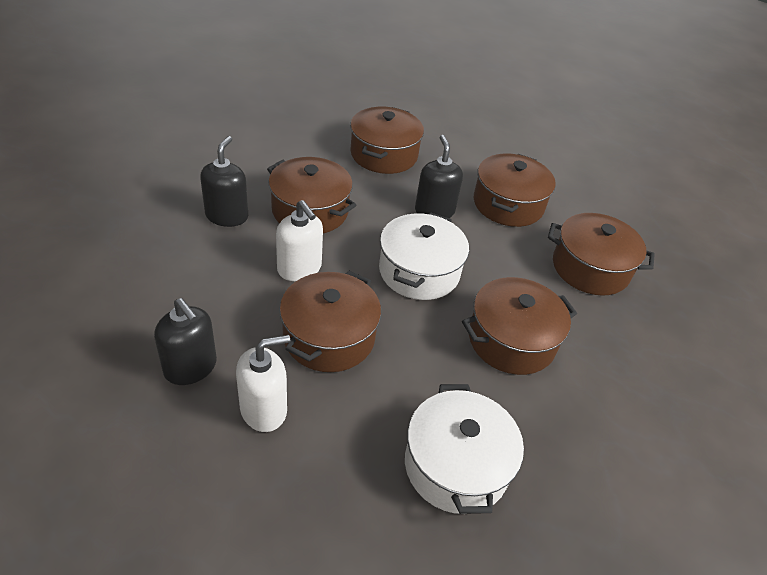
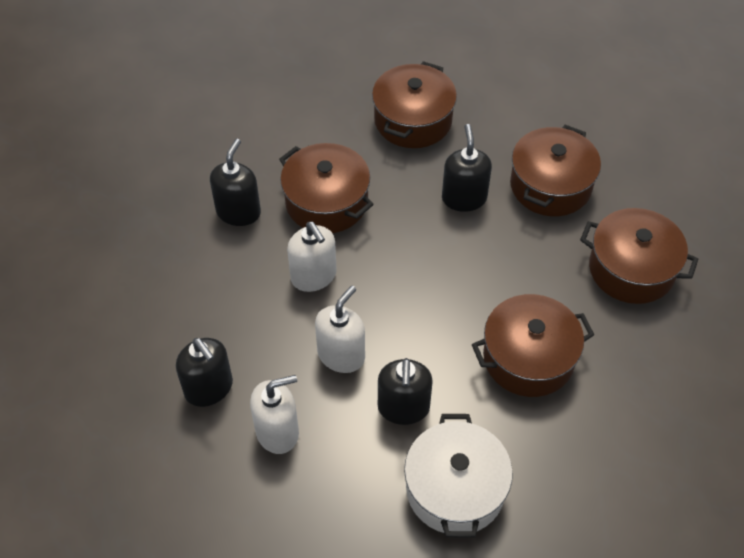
camera: 10 degrees right, 10 degrees up
(329, 337) = (341, 355): brown pot -> white soap dispenser
(395, 385) = (403, 408): none -> black soap dispenser
(419, 271) = (439, 277): white pot -> none

